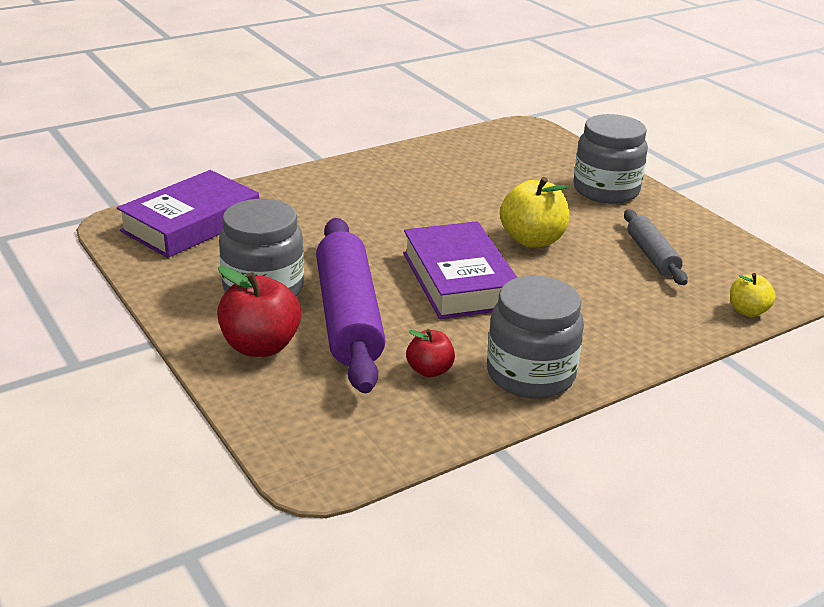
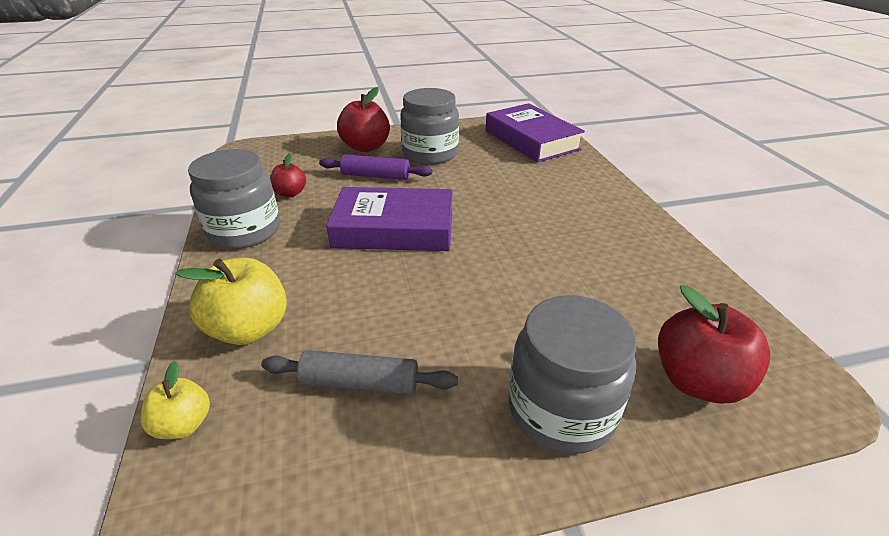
camera: 110 degrees right, 5 degrees up
(348, 317) = (376, 176): purple rolling pin -> purple rolling pin, size x0.53
(532, 240) = (443, 290): yellow apple -> yellow apple (249, 328)
(546, 154) = (697, 381): none -> red apple

